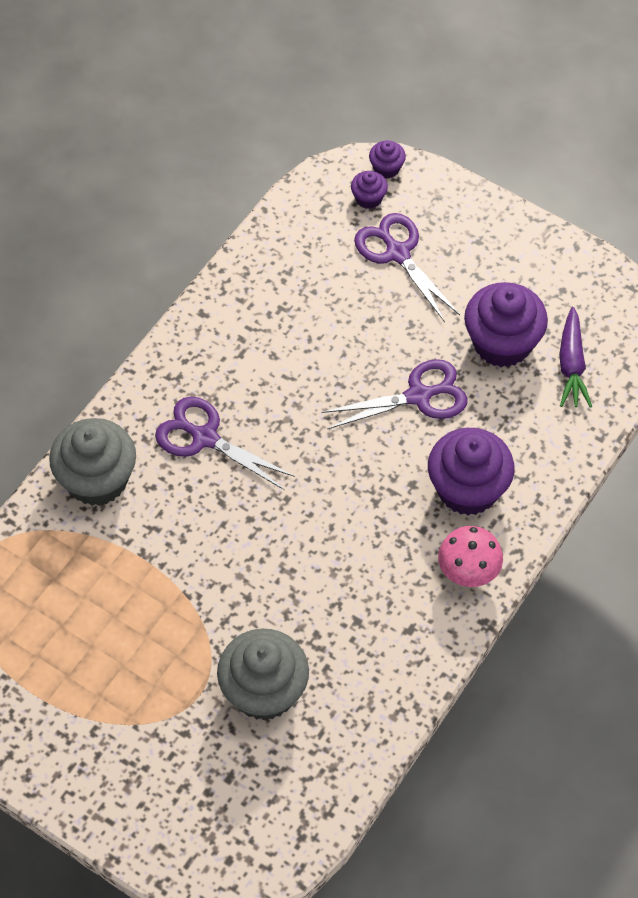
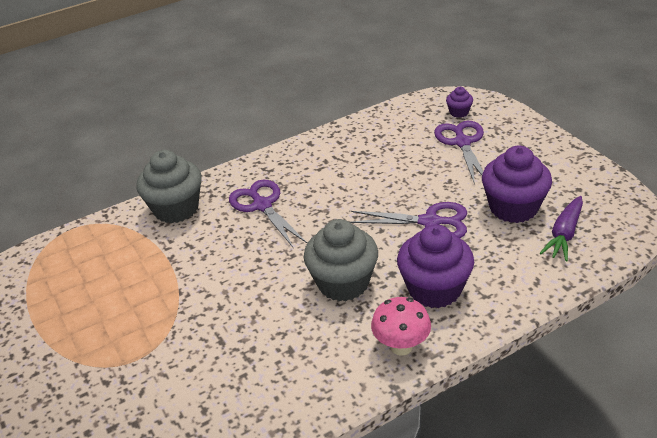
camera: 30 degrees right, 20 degrees down
(264, 691) = (185, 374): grey cupcake -> grey cupcake (343, 283)
(386, 168) = (480, 101): purple cupcake -> none

